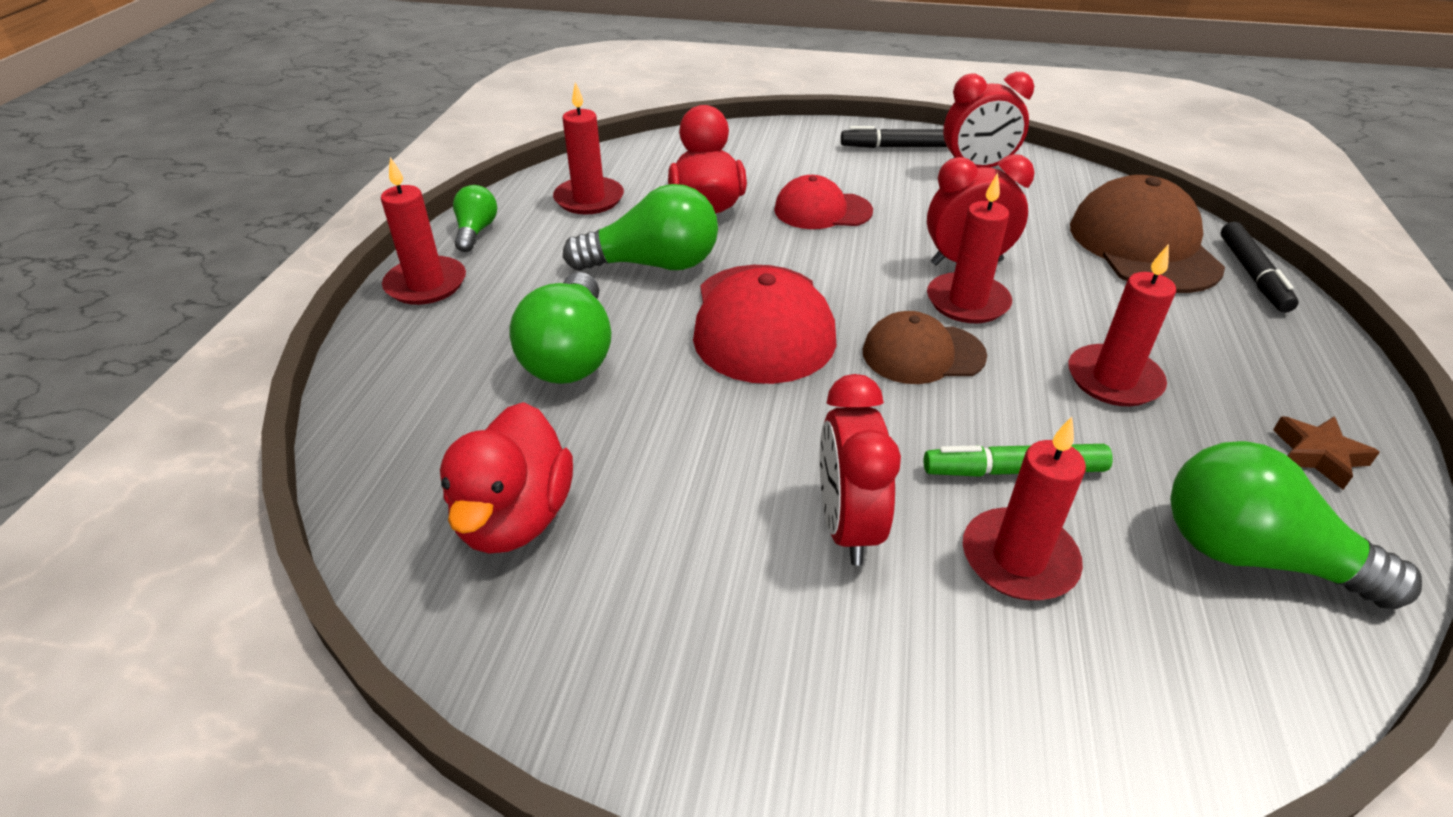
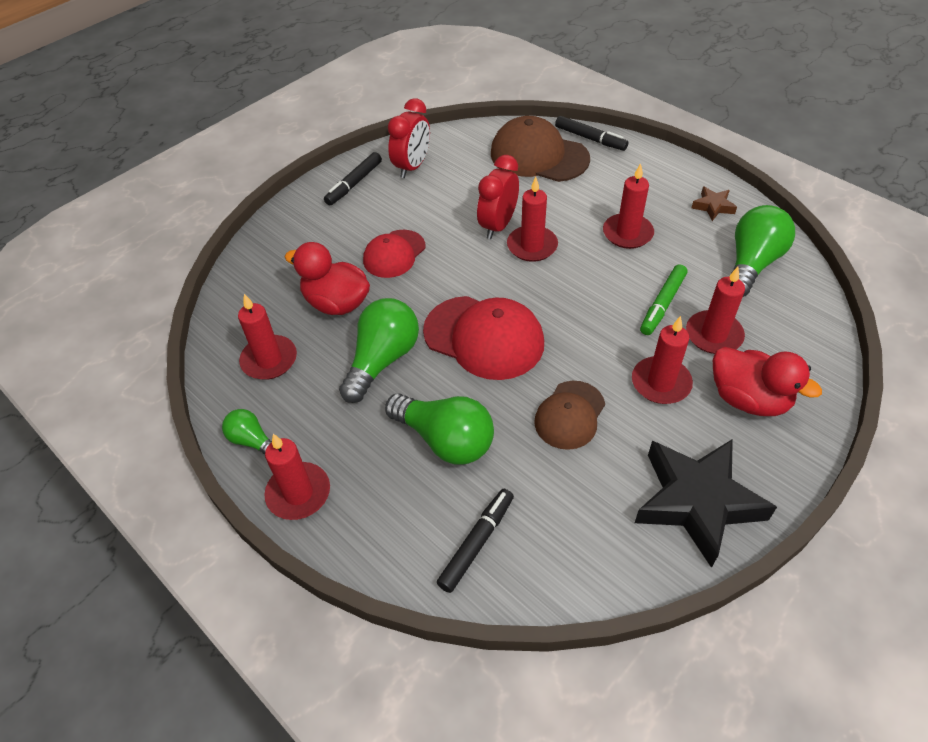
camera: 55 degrees left, 10 degrees up
(427, 440) = (477, 543): none -> black marker
(515, 517) = (572, 519): red duck -> red duck (748, 399)
(637, 660) = (697, 502): none -> black star
(847, 526) = (661, 383): red clock -> red candle
(923, 354) = (560, 287): brown cap -> brown cap (570, 415)
(1253, 555) = (751, 263): green light bulb -> green light bulb turned 150 degrees clockwise

